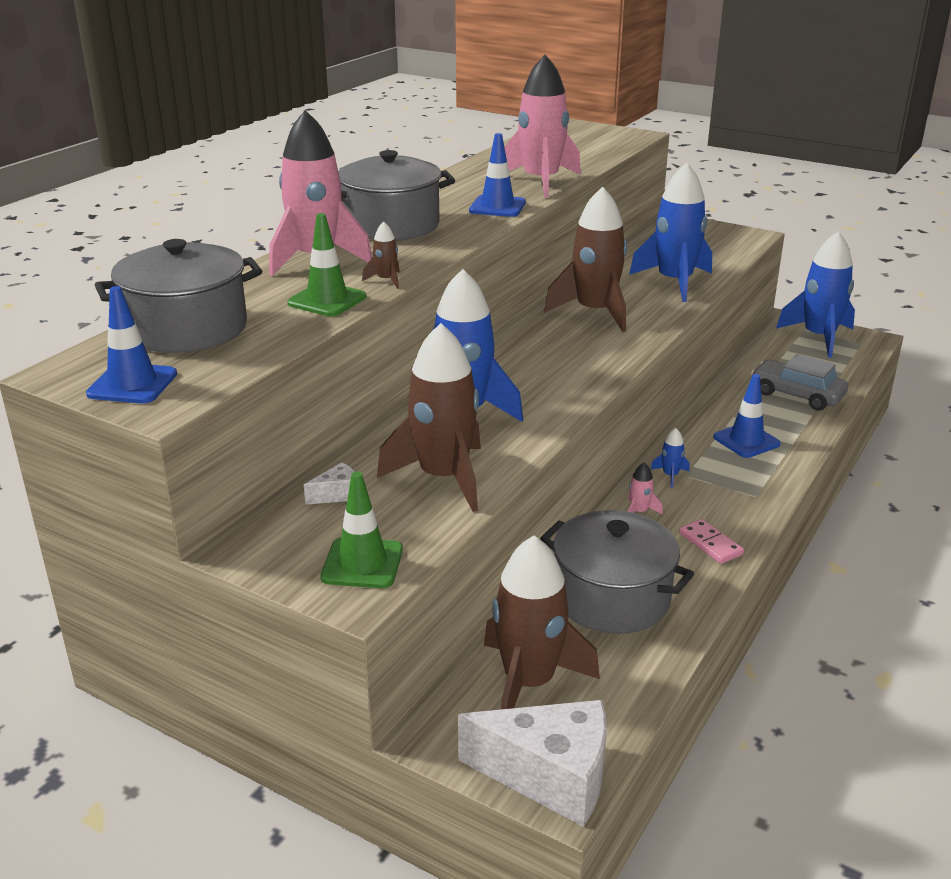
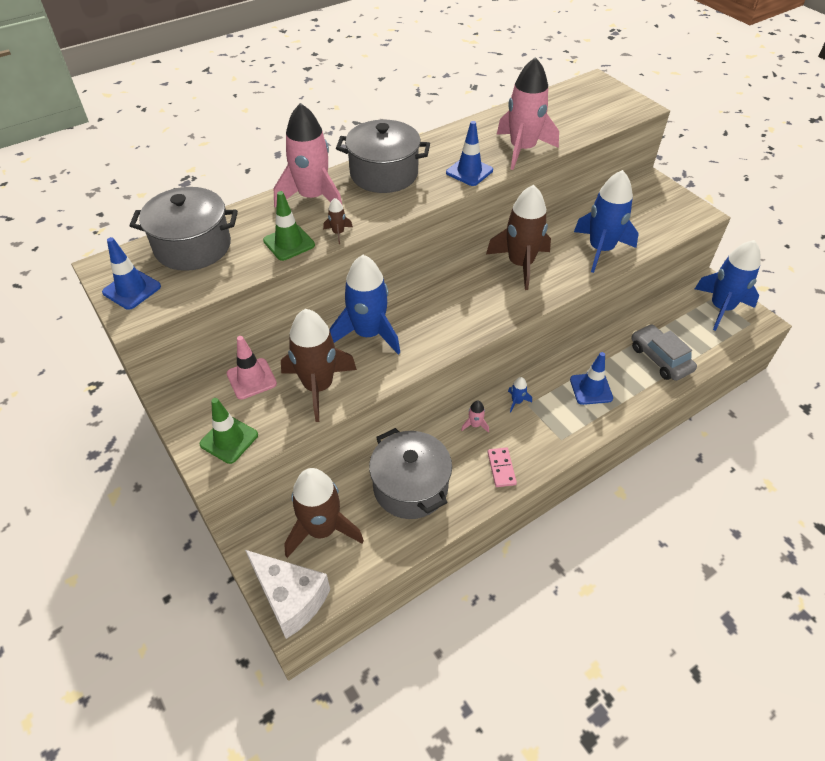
camera: 25 degrees right, 20 degrees up
(337, 494) = (251, 379): white cheese -> pink traffic cone

